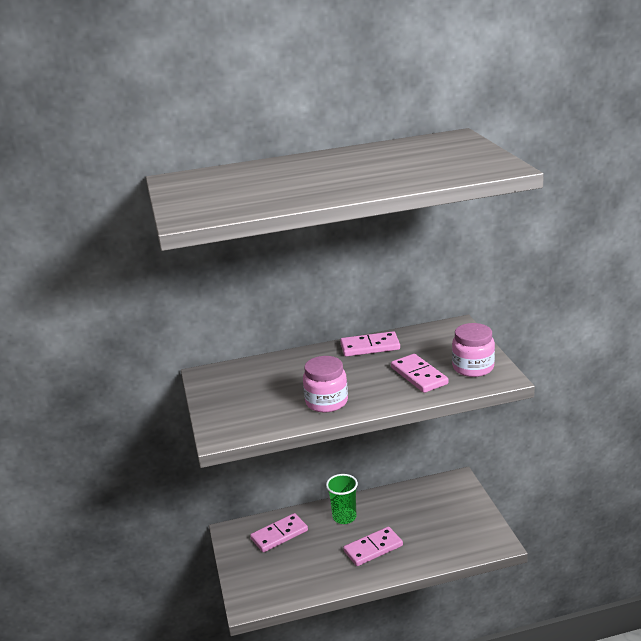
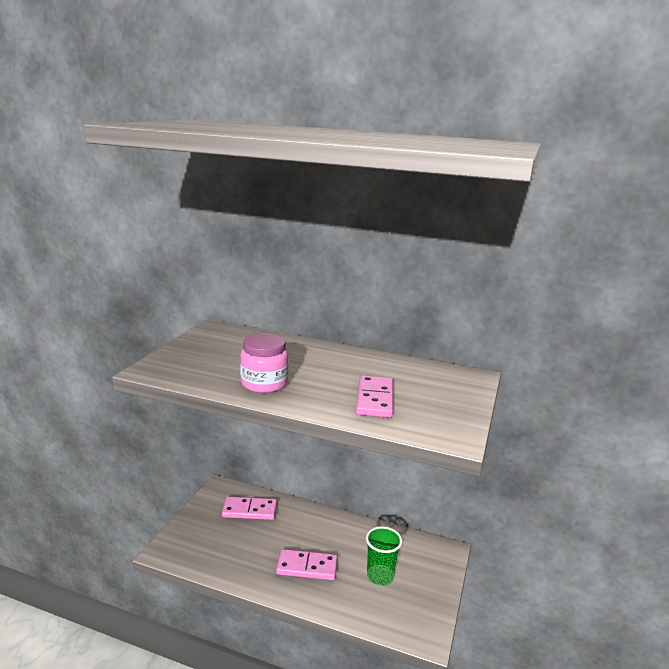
camera: 30 degrees right, 5 degrees down
(344, 517) = (313, 526): green cup -> green cup (380, 576)
(370, 347) = (367, 360): pink domino -> none
(473, 367) = (437, 415): pink jar -> none

